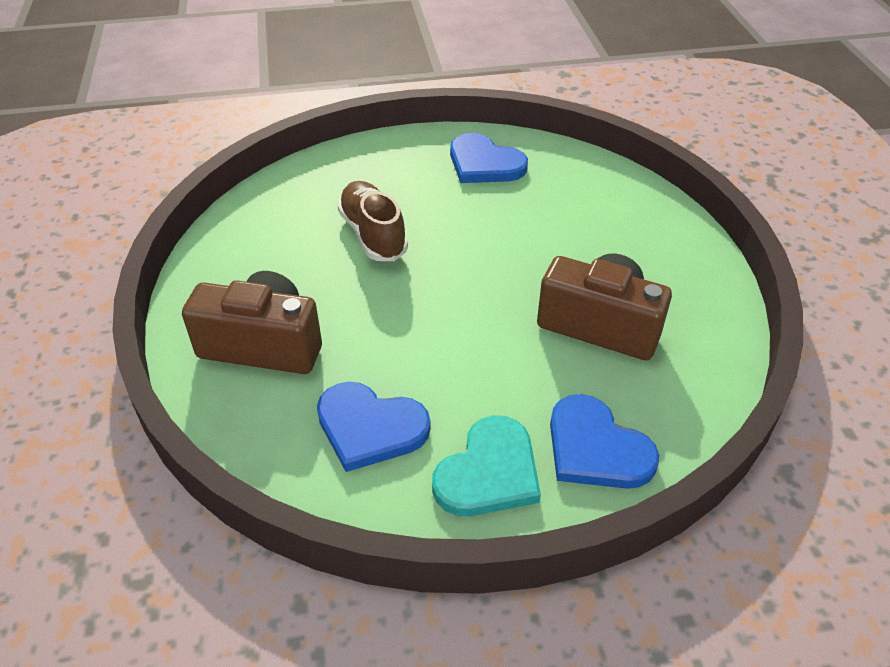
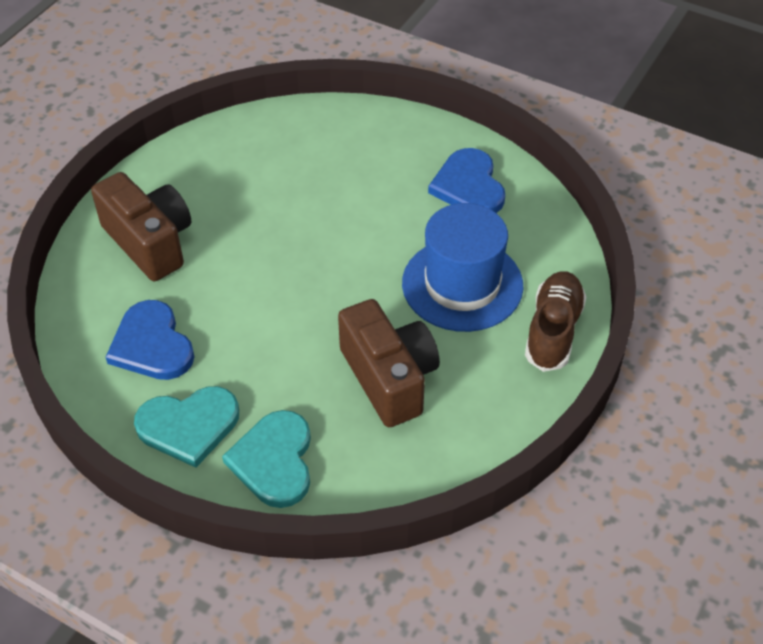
camera: 40 degrees right, 5 degrees up
(373, 234) = (311, 199): brown shoe -> brown shoe (553, 331)
(566, 229) = (462, 284): none -> blue hat
(596, 448) = (274, 461): blue heart -> turquoise heart

